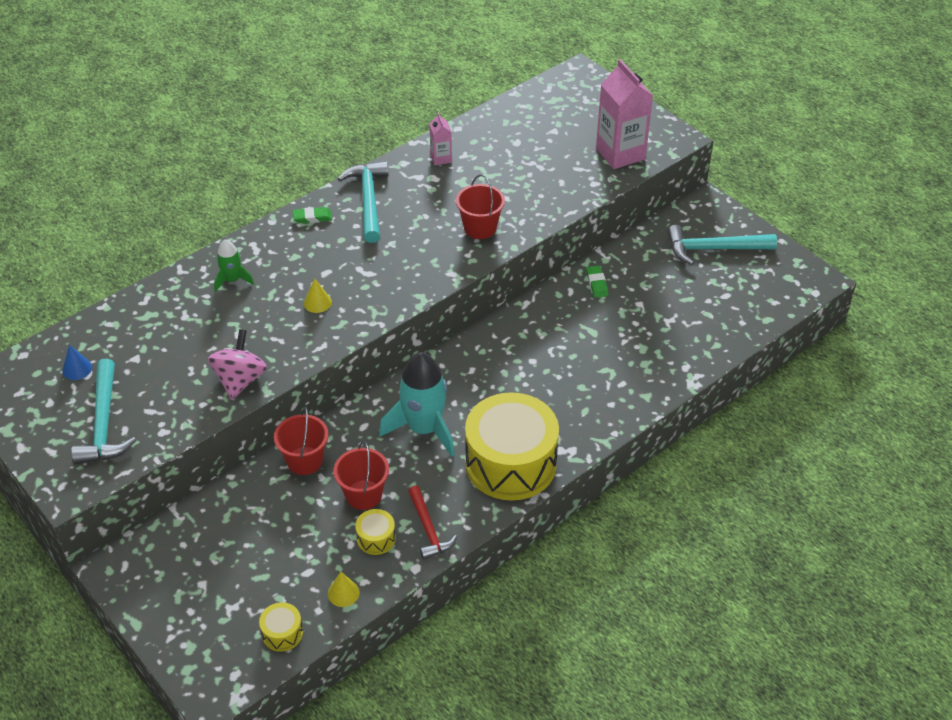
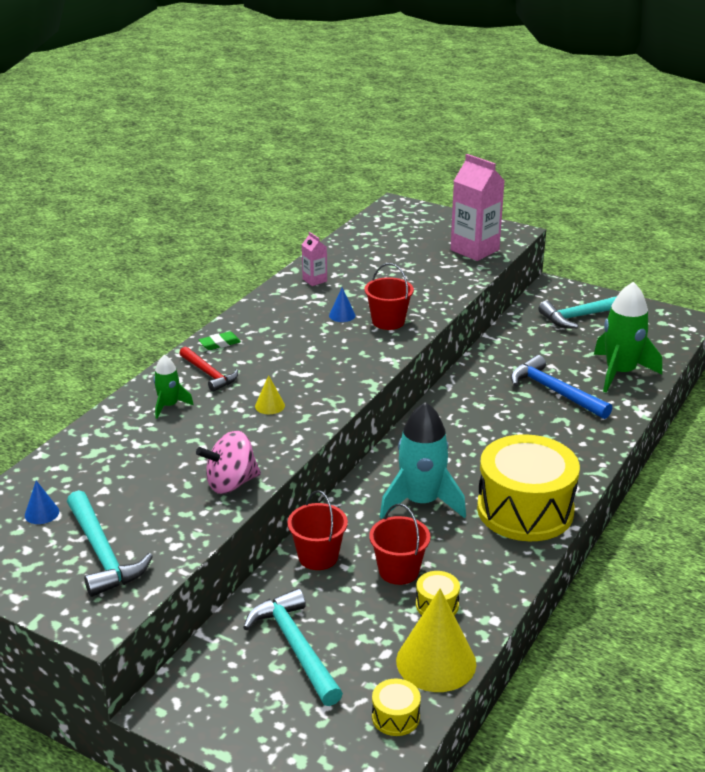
camera: 20 degrees left, 15 degrees down
(240, 380) = (231, 483): pink spinning top -> pink spinning top turned 105 degrees counterclockwise
(343, 593) = (436, 662): yellow cone -> yellow cone, size x2.21
(368, 201) = (267, 322): turquoise hammer -> turquoise hammer (295, 647)
(428, 529) = (484, 583): red hammer -> red hammer (209, 374)
(441, 209) = (342, 315): none -> blue cone
(596, 283) = (502, 359): green eraser -> none
(622, 336) = (554, 392): none -> blue hammer
(702, 330) = (620, 373): none -> green rocket

